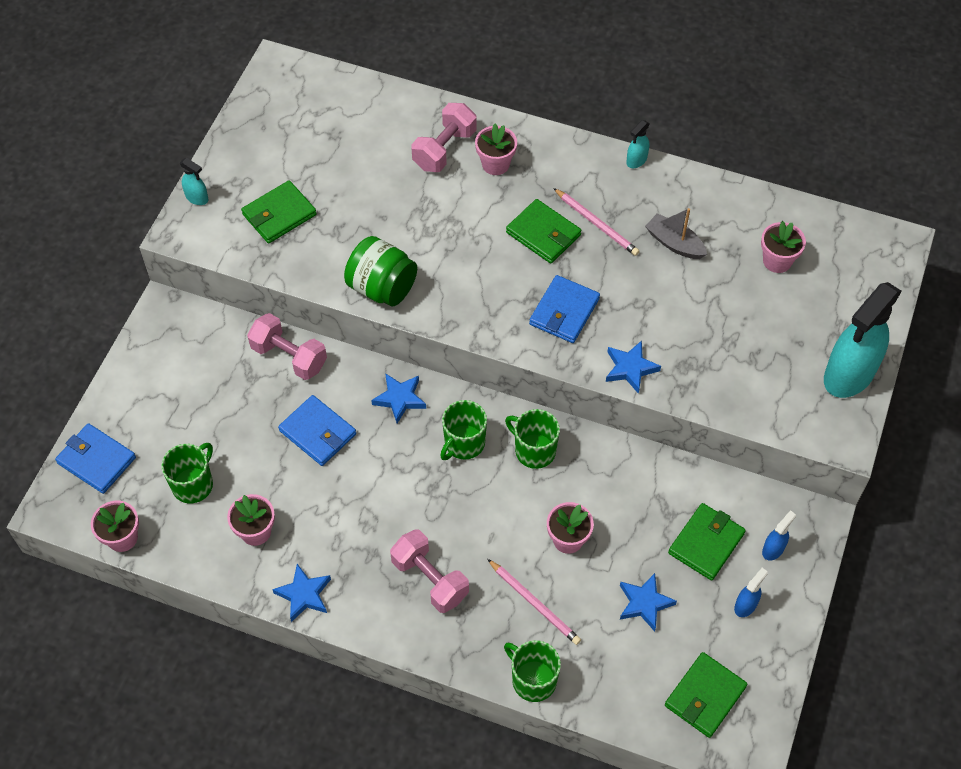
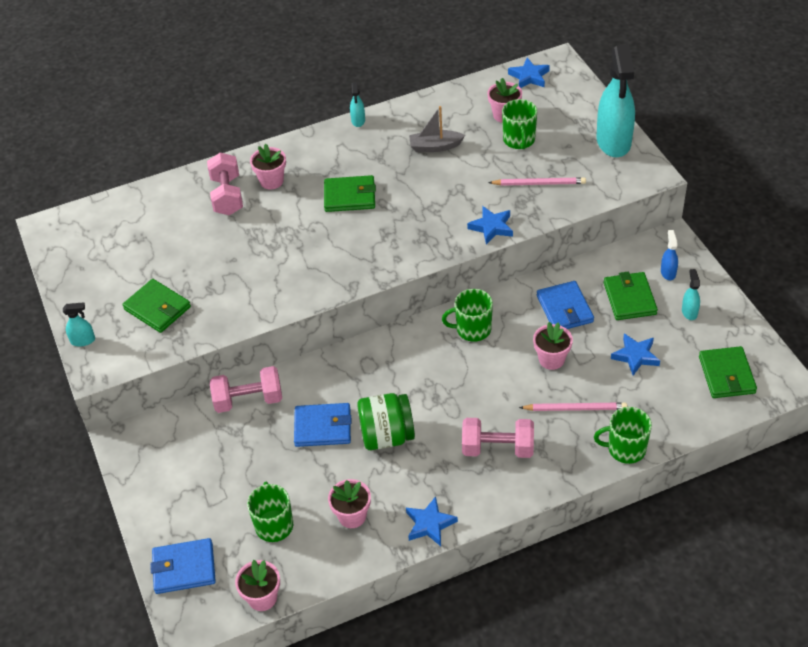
camera: 40 degrees left, 10 degrees down
(279, 214) = (157, 308): green wallet -> green wallet turned 60 degrees counterclockwise
(382, 288) = (282, 298): green jar -> green jar (387, 436)
(400, 399) = (353, 367): blue star -> blue star (529, 76)
(464, 443) = (425, 359): green mug -> green mug (519, 140)
(564, 311) = (415, 227): blue wallet -> blue wallet (564, 309)
(596, 223) = (375, 169): pink pencil -> pink pencil (538, 183)
(745, 605) = (689, 312): blue spray bottle -> turquoise spray bottle

